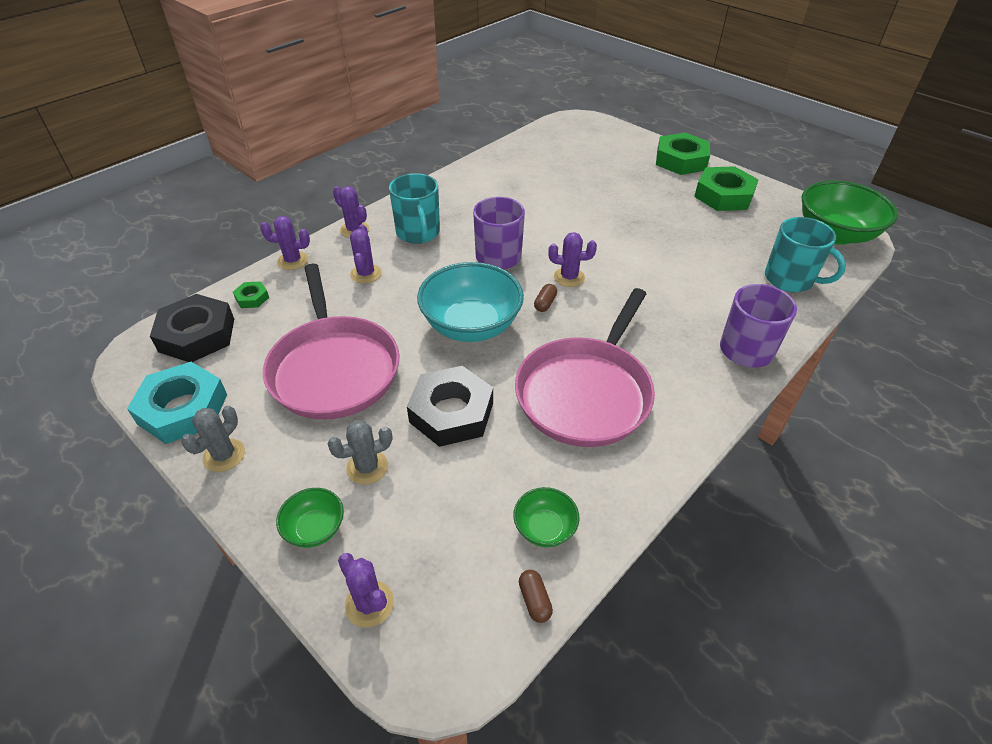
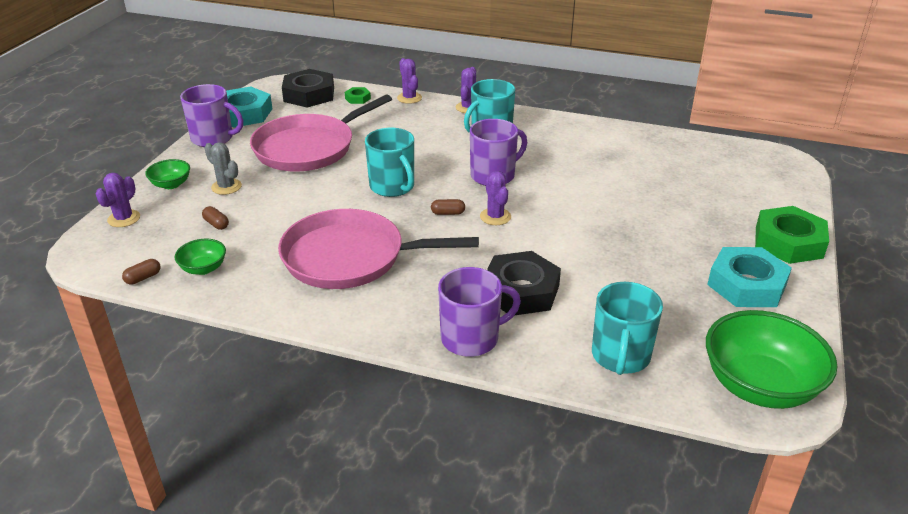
camera: 65 degrees right, 10 degrees down
(224, 455) = (213, 138): grey cactus -> purple mug
(366, 274) = (418, 128): purple cactus -> none
(451, 412) = (293, 203): black nut -> black nut (520, 291)
(451, 496) = (216, 224): none -> brown capsule
(471, 325) = (393, 187): turquoise bowl -> turquoise mug
(724, 195) = (747, 285): green nut -> turquoise nut

